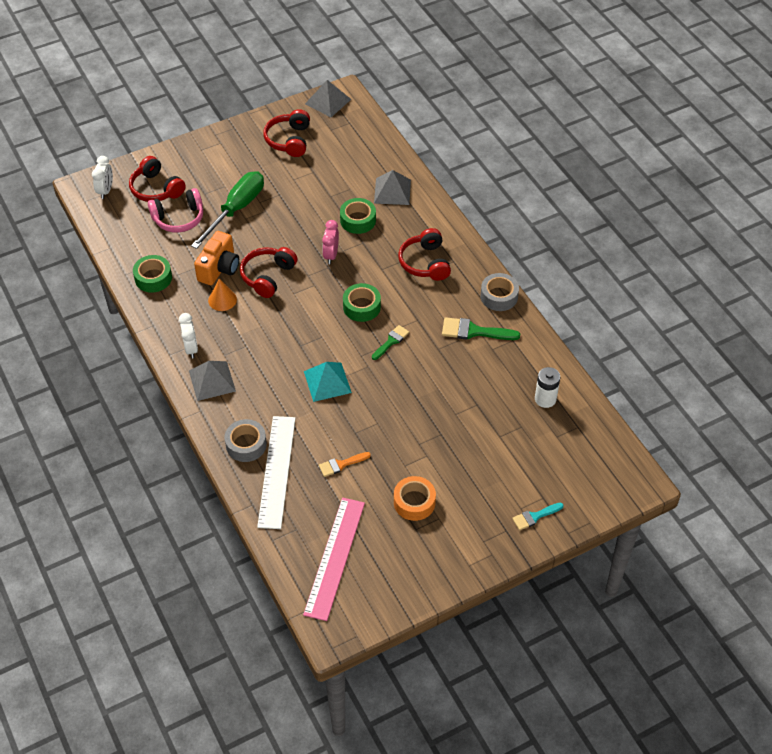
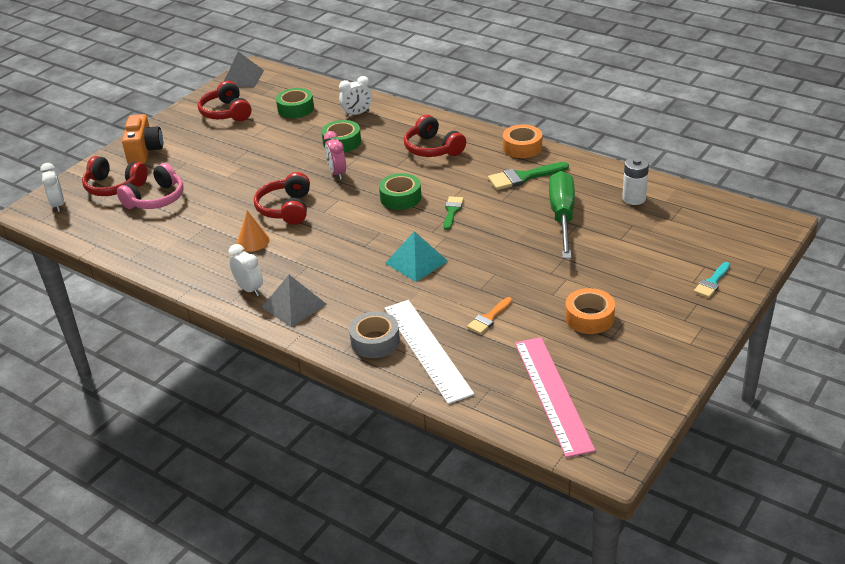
camera: 25 degrees left, 15 degrees down
(153, 278) = (163, 251): green tape -> green tape (295, 109)
(219, 268) = (230, 220): orange camera -> orange camera (144, 151)
(236, 209) = (212, 173): green screwdriver -> green screwdriver (562, 216)
(392, 191) = (357, 114): grey pyramid -> white clock
(499, 296) = (522, 147): grey tape -> orange tape

